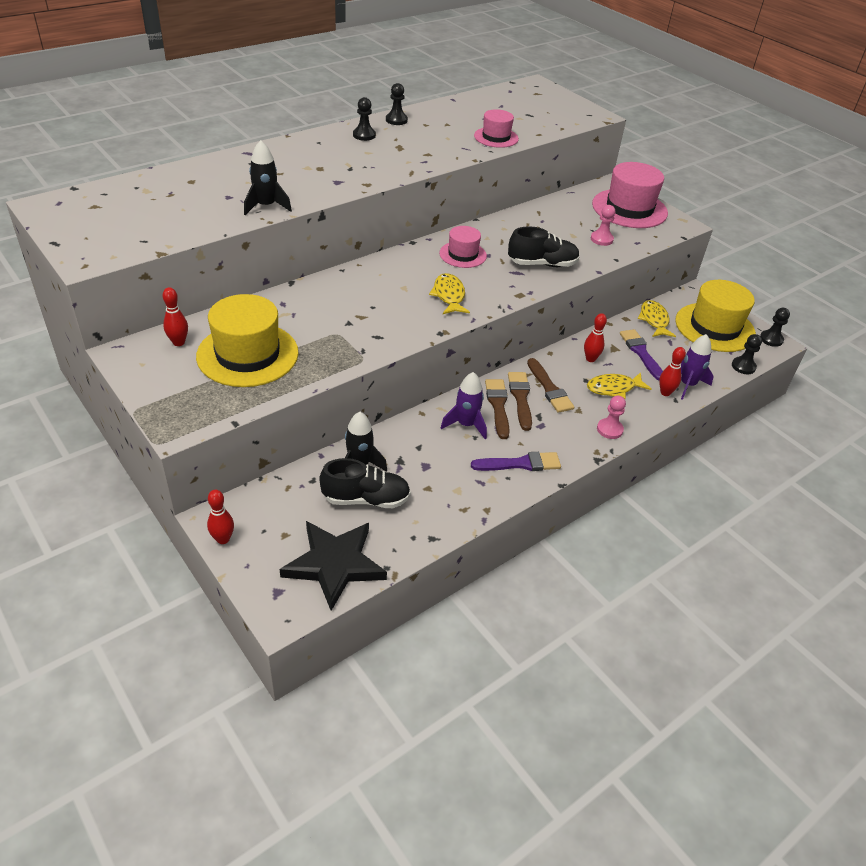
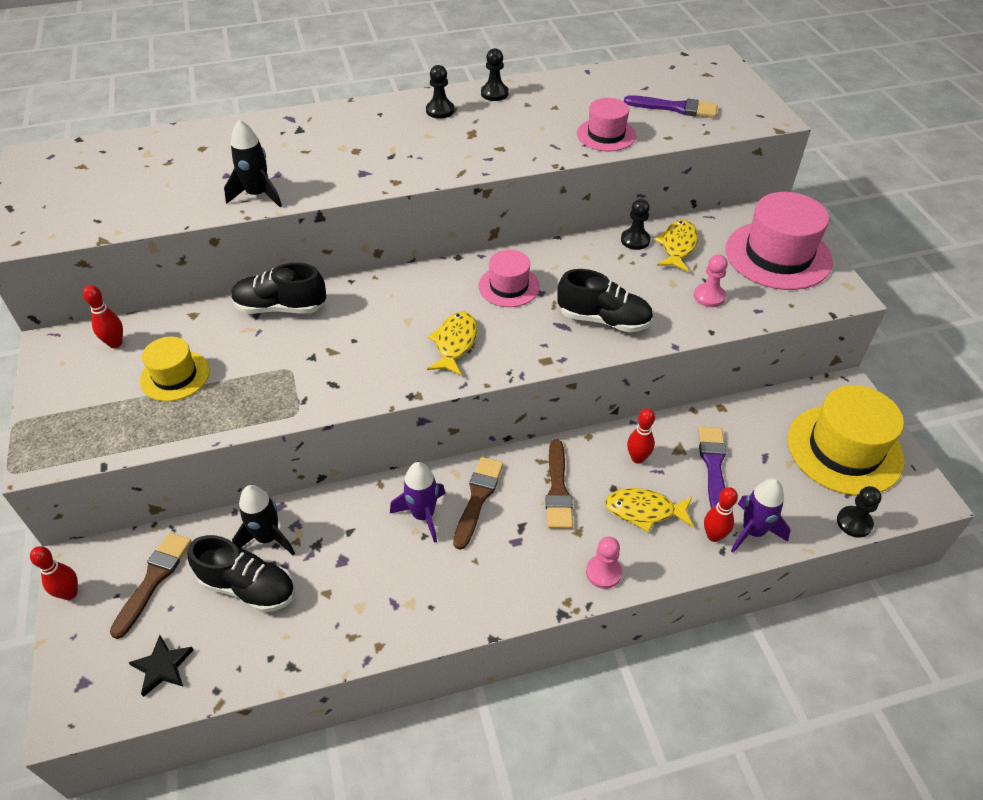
camera: 25 degrees right, 5 degrees up
(247, 354) = (175, 376): yellow hat -> yellow hat, size x0.57
(299, 296) = (280, 307): none -> black shoe
(334, 564) = (162, 667): black star -> black star, size x0.48
(520, 398) = (512, 494): brown brush -> brown brush (153, 580)
(520, 464) = (457, 591): purple brush -> purple brush (675, 108)
(654, 320) = (760, 419): yellow fish -> yellow fish (677, 246)
(771, 339) = (922, 488): black pawn -> black pawn (635, 240)

